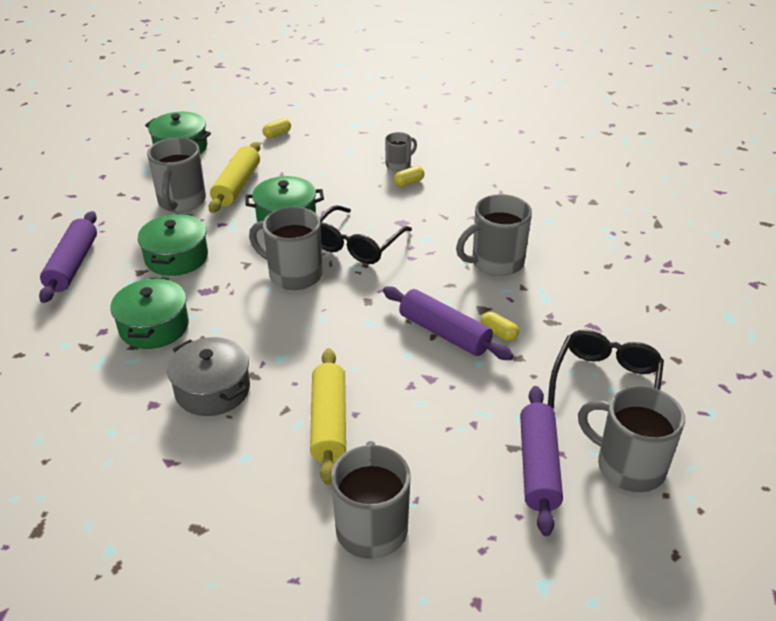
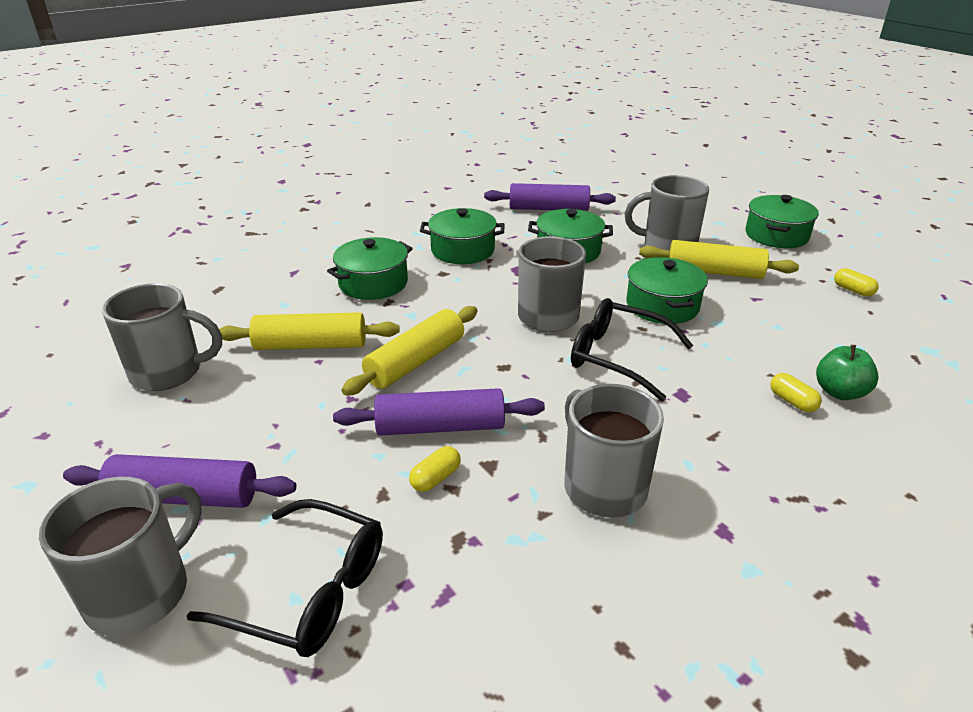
camera: 90 degrees right, 5 degrees down
(212, 390) = (373, 283): grey pot -> green pot
(359, 350) = (415, 361): none -> yellow rolling pin
(399, 165) = (839, 392): grey mug -> green apple
(444, 333) = (440, 427): purple rolling pin -> purple rolling pin turned 45 degrees clockwise

